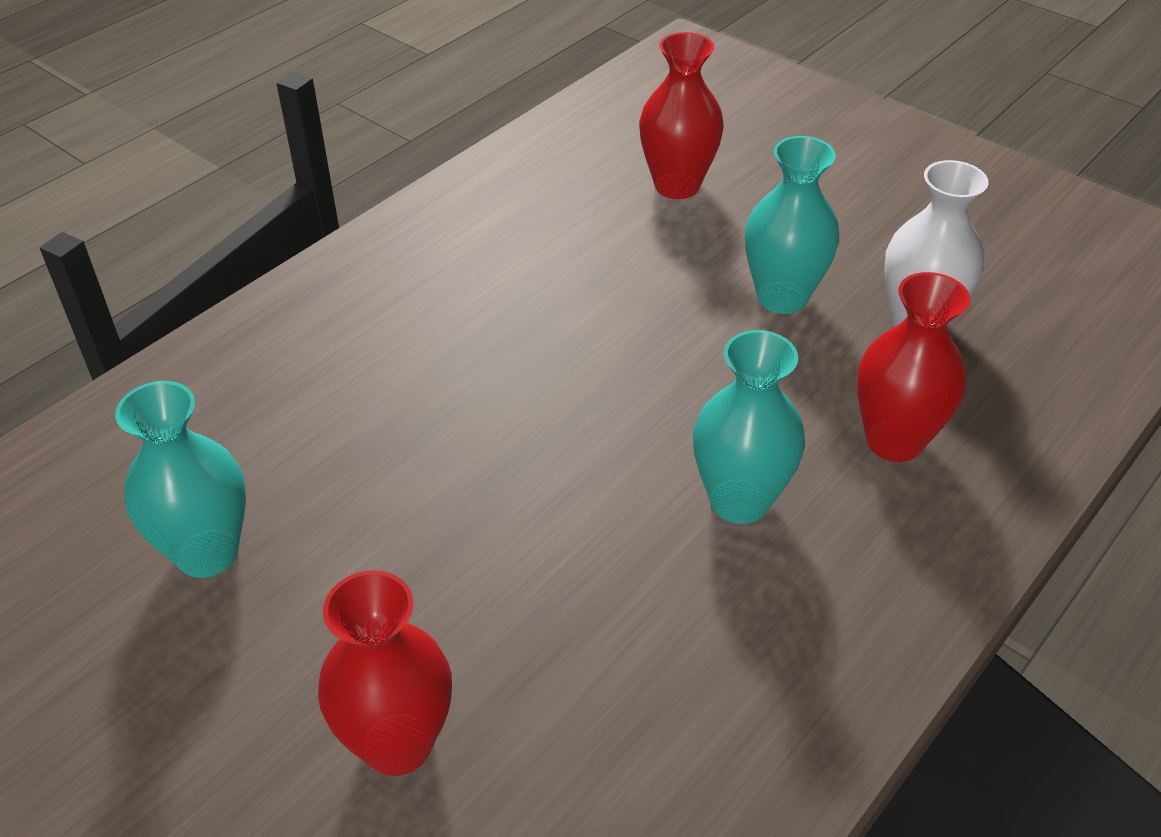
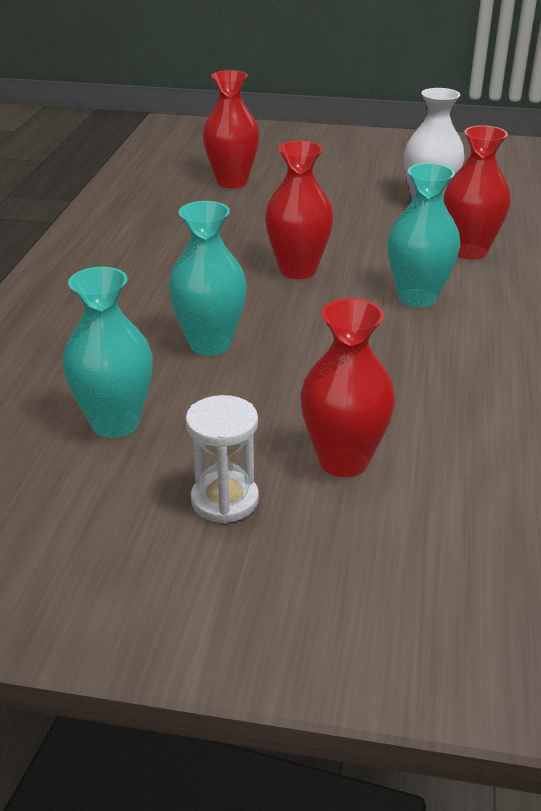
camera: 30 degrees left, 10 degrees down
(219, 734) = (225, 500): none -> white hourglass
(624, 384) = (298, 270): none -> red vase
(782, 297) = (346, 212): turquoise vase -> turquoise vase (210, 344)

